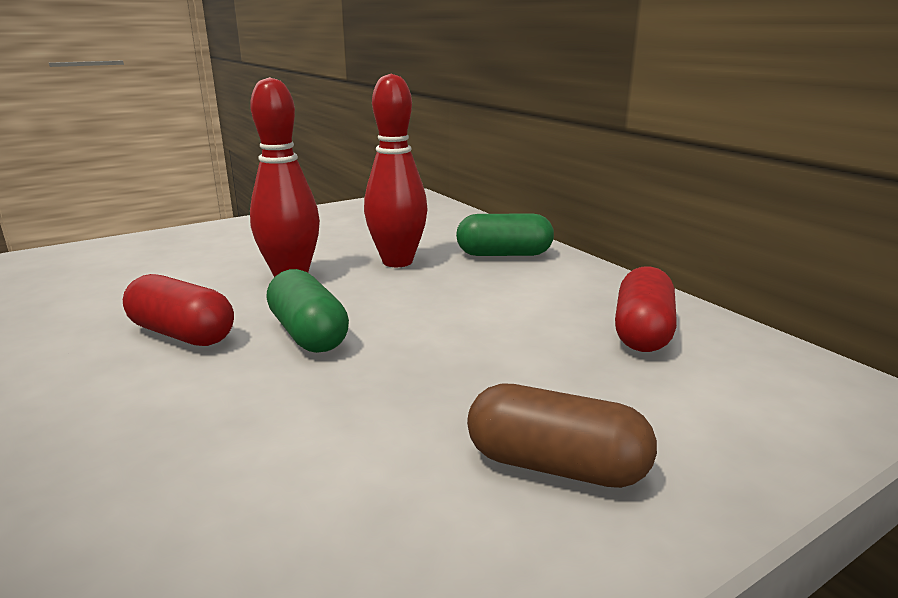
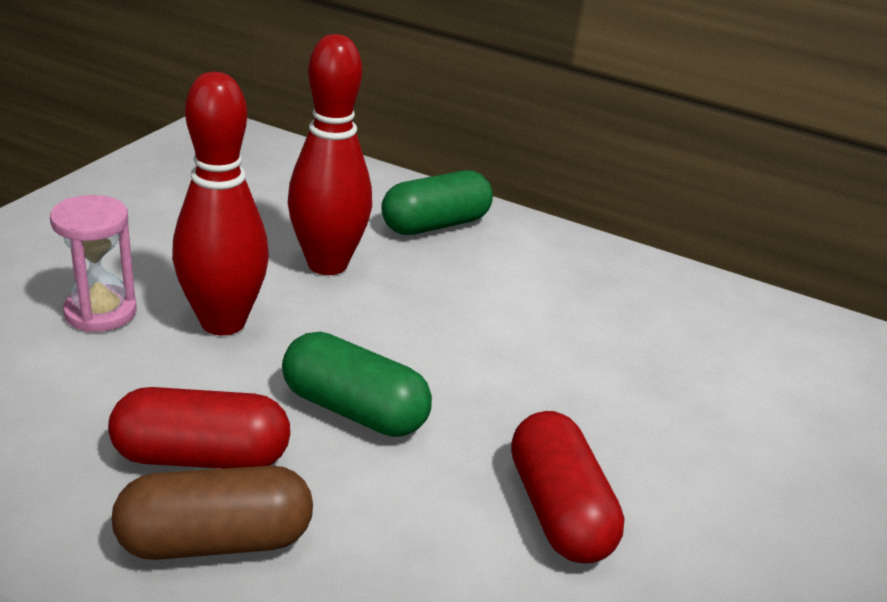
camera: 35 degrees left, 10 degrees up
(231, 261) = (100, 312): none -> pink hourglass
(556, 466) = (726, 492): brown capsule -> brown capsule (216, 540)
(642, 332) = (661, 313): red capsule -> red capsule (558, 510)

